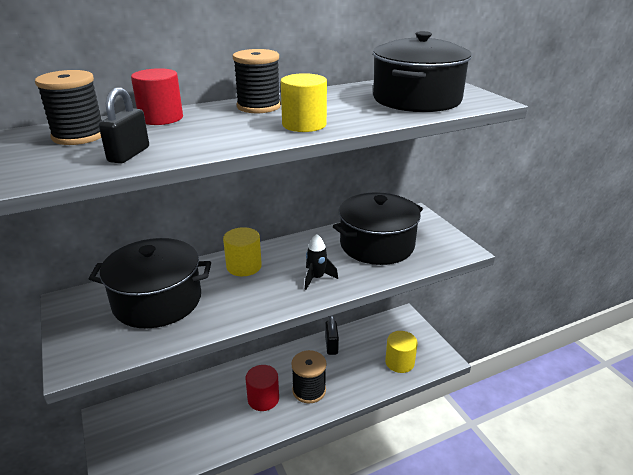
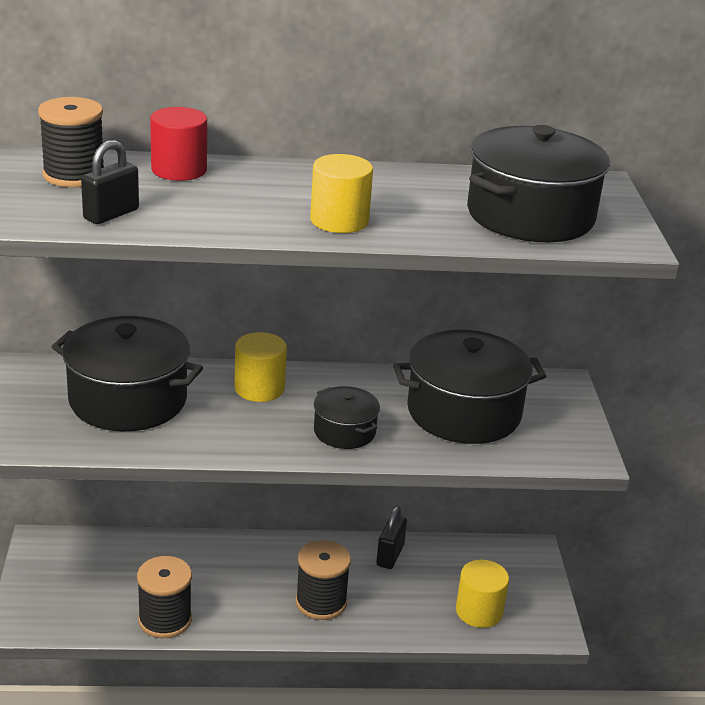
camera: 20 degrees right, 0 degrees up
(259, 106) = (309, 179): black spool -> black spool (165, 620)
(263, 399) = (252, 591): red cylinder -> none
(316, 278) = (344, 431): black rocket -> black pot

